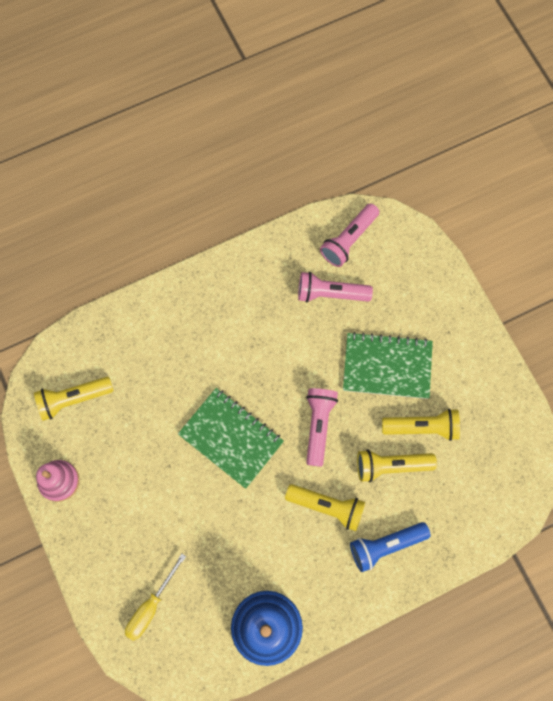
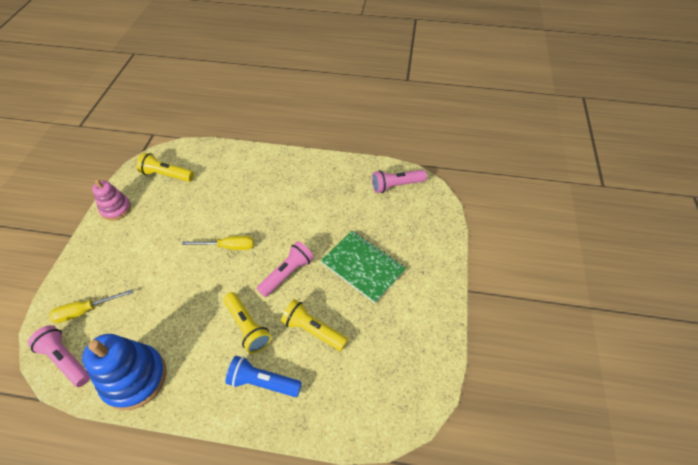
camera: 35 degrees right, 20 degrees down
(231, 438) = (228, 246): green notebook -> yellow screwdriver
(330, 293) = (360, 206): pink flashlight -> pink flashlight (66, 359)
(422, 427) = (356, 320): yellow flashlight -> none

